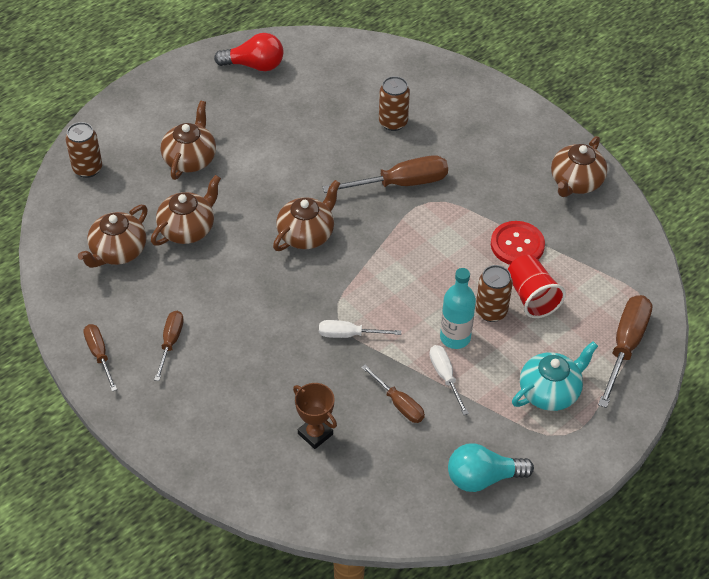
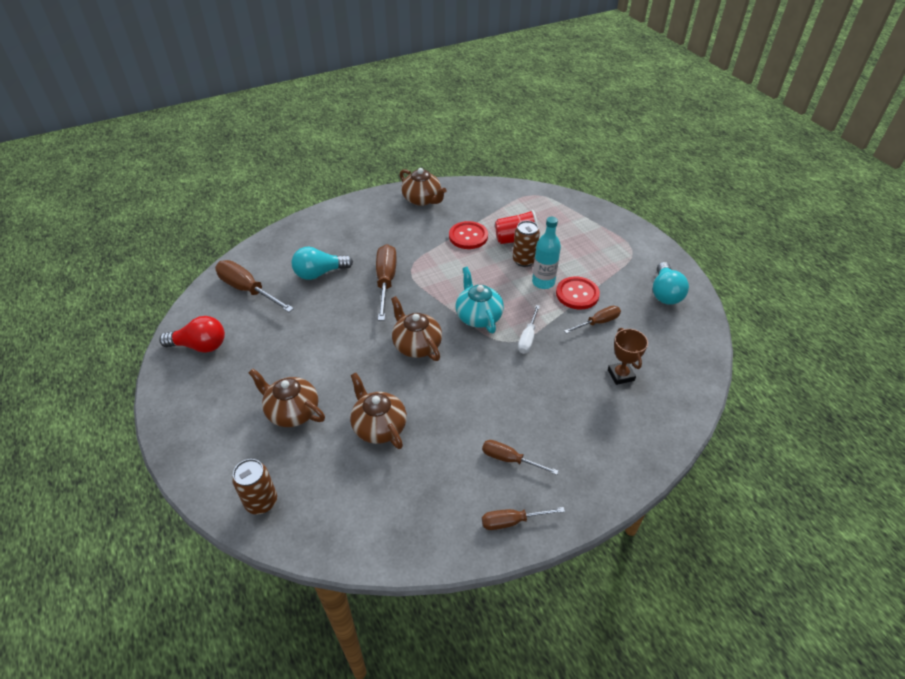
camera: 75 degrees left, 5 degrees down
(118, 251) = (386, 488): brown teapot -> none
(254, 65) = (200, 346): red light bulb -> red light bulb turned 75 degrees clockwise
(315, 434) = (620, 375): brown trophy -> brown trophy turned 75 degrees counterclockwise
(393, 122) = (319, 273): brown can -> turquoise light bulb
(445, 376) = (577, 294): white screwdriver -> red button
(550, 391) = (597, 248): turquoise teapot -> turquoise teapot (478, 316)
(625, 346) = (566, 210): brown screwdriver -> brown screwdriver (248, 290)

